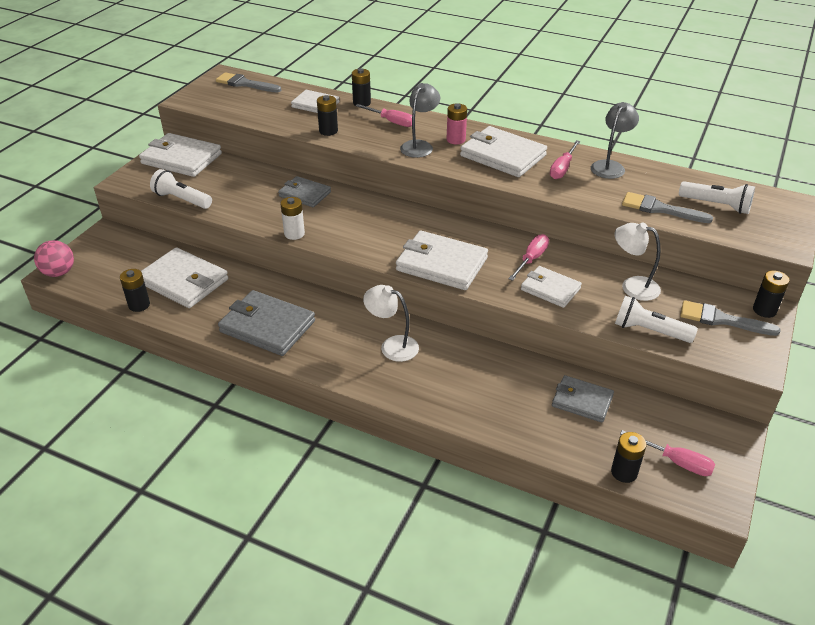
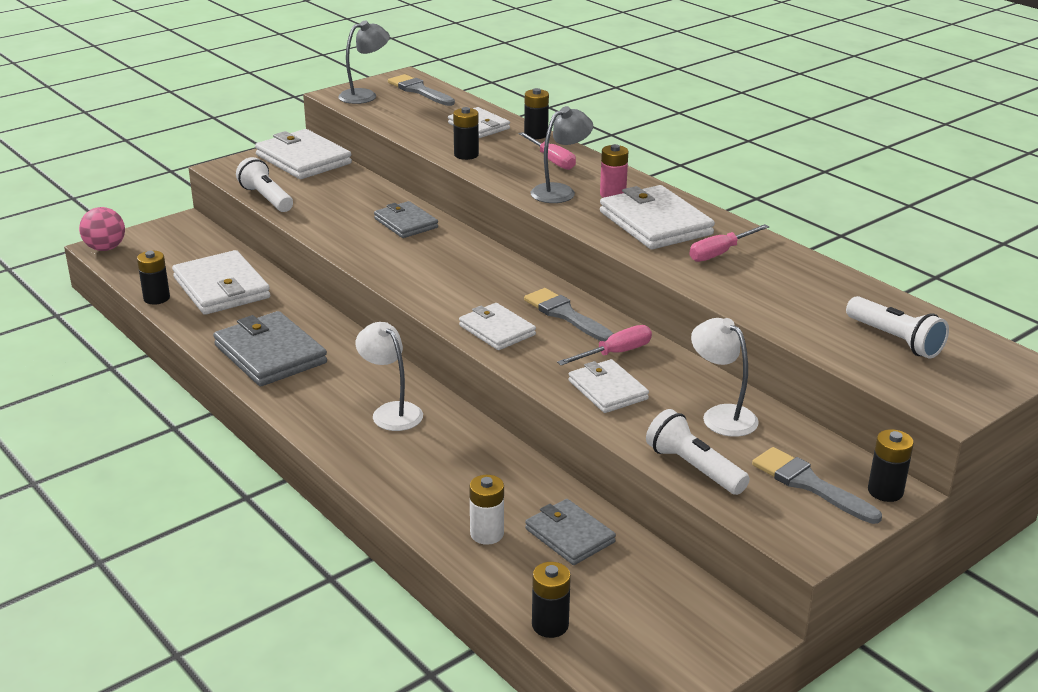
camera: 25 degrees right, 10 degrees down
(294, 234) = (356, 259): white battery -> white battery (487, 534)
(441, 264) = (497, 330): white wallet -> white wallet, size x0.62
(610, 166) = (789, 264): grey lamp -> grey lamp (365, 95)
(660, 209) = (807, 325): grey brush -> grey brush (565, 315)
(676, 461) = (630, 637): pink screwdriver -> none

